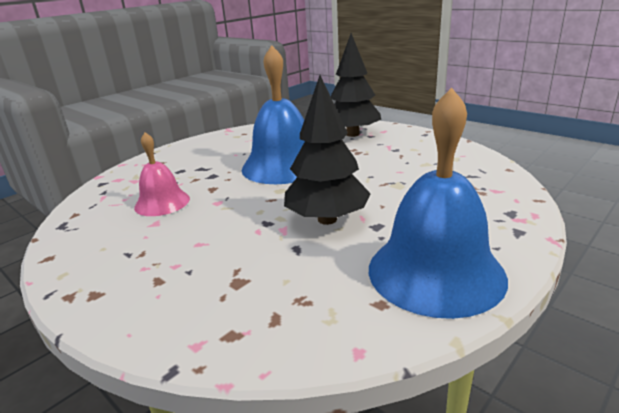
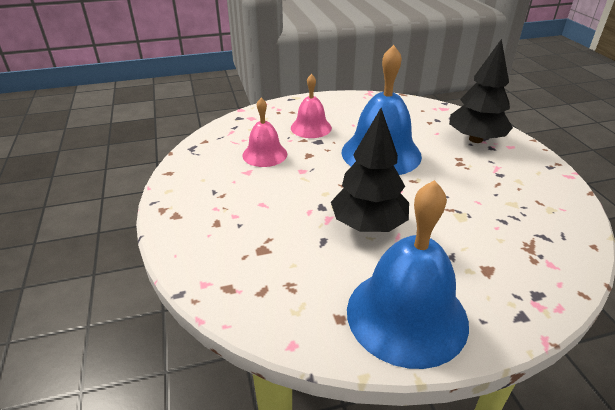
camera: 30 degrees right, 10 degrees up
(194, 168) = (311, 127): none -> pink bell

